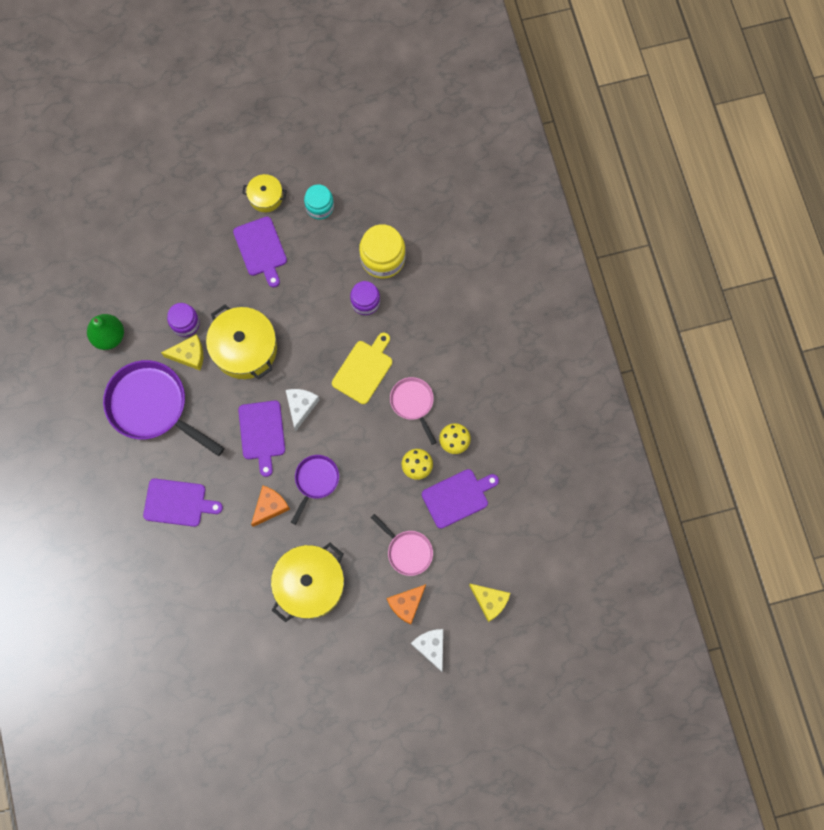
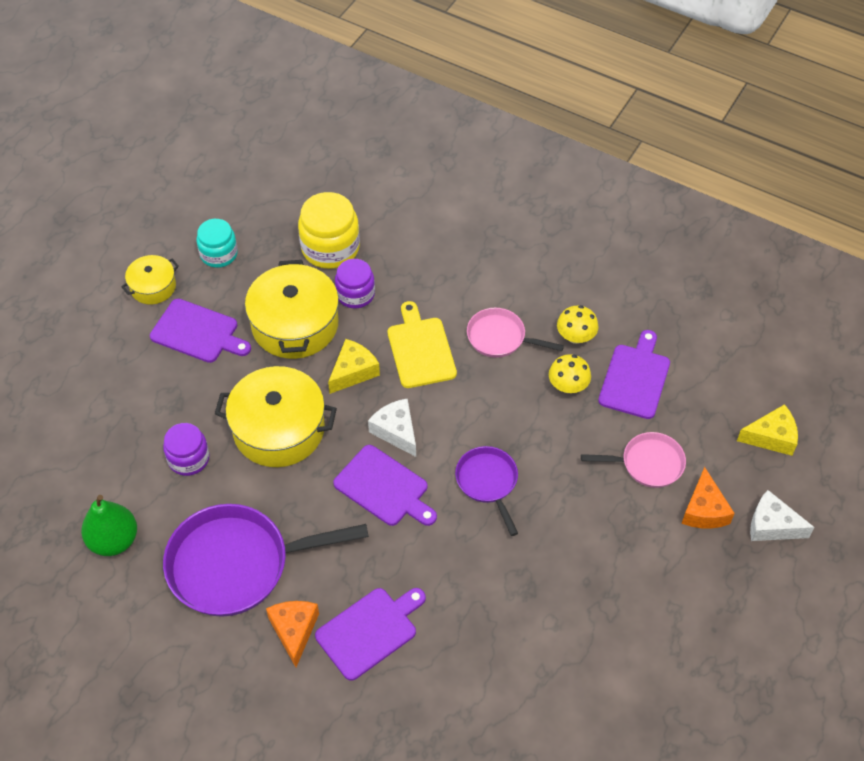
camera: 45 degrees left, 20 degrees down
(189, 355) = (225, 483): yellow cheese -> yellow cheese (353, 372)
(270, 506) = (470, 546): orange cheese -> orange cheese (294, 631)
(310, 584) = (594, 580): yellow pot -> yellow pot (295, 324)

